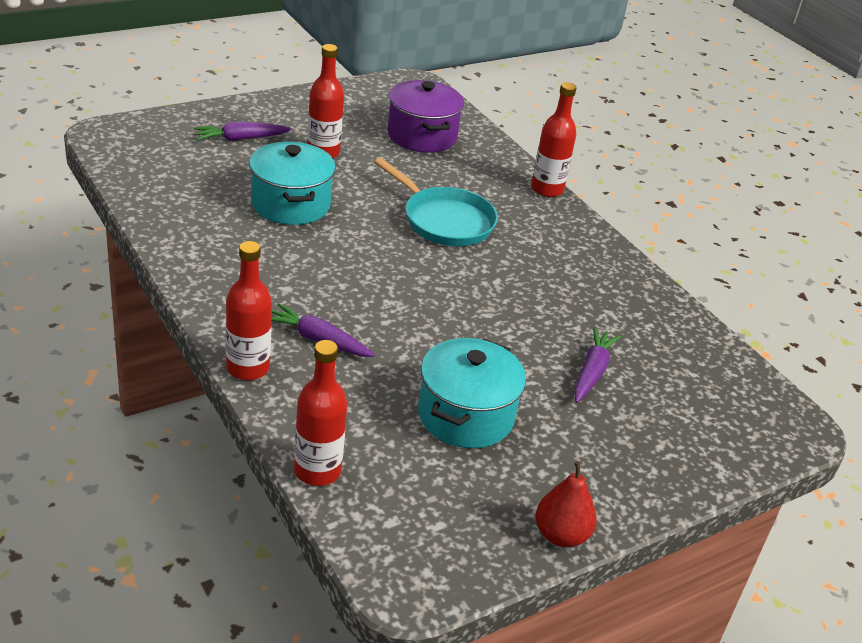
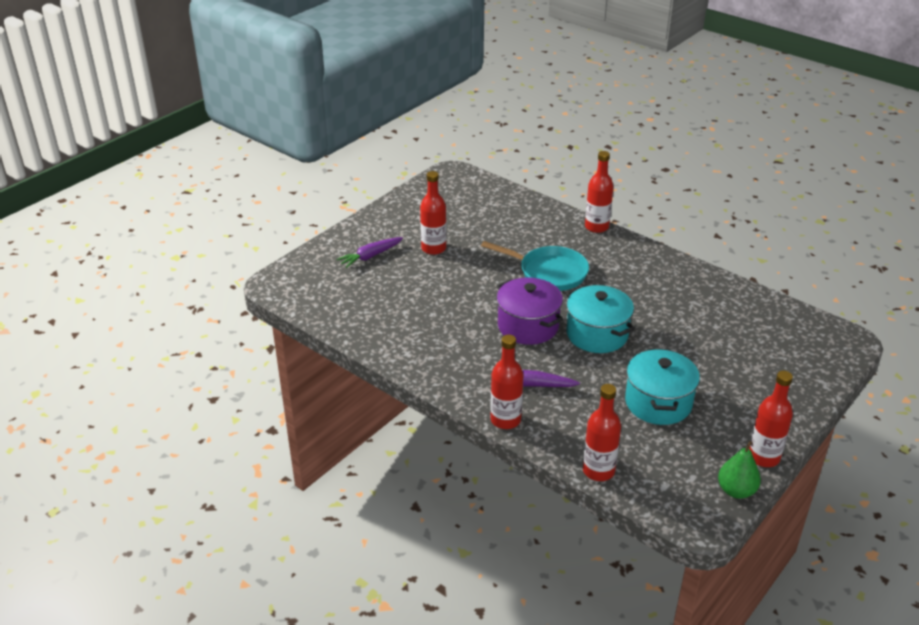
camera: 15 degrees left, 0 degrees up
(290, 204) = (442, 295): turquoise pot -> turquoise pot (597, 334)
(422, 136) = (488, 213): purple pot -> purple pot (528, 326)
(487, 565) = (736, 491): none -> green pear
(561, 535) = (763, 457): red pear -> red bottle
(592, 372) = (711, 346): purple carrot -> none

